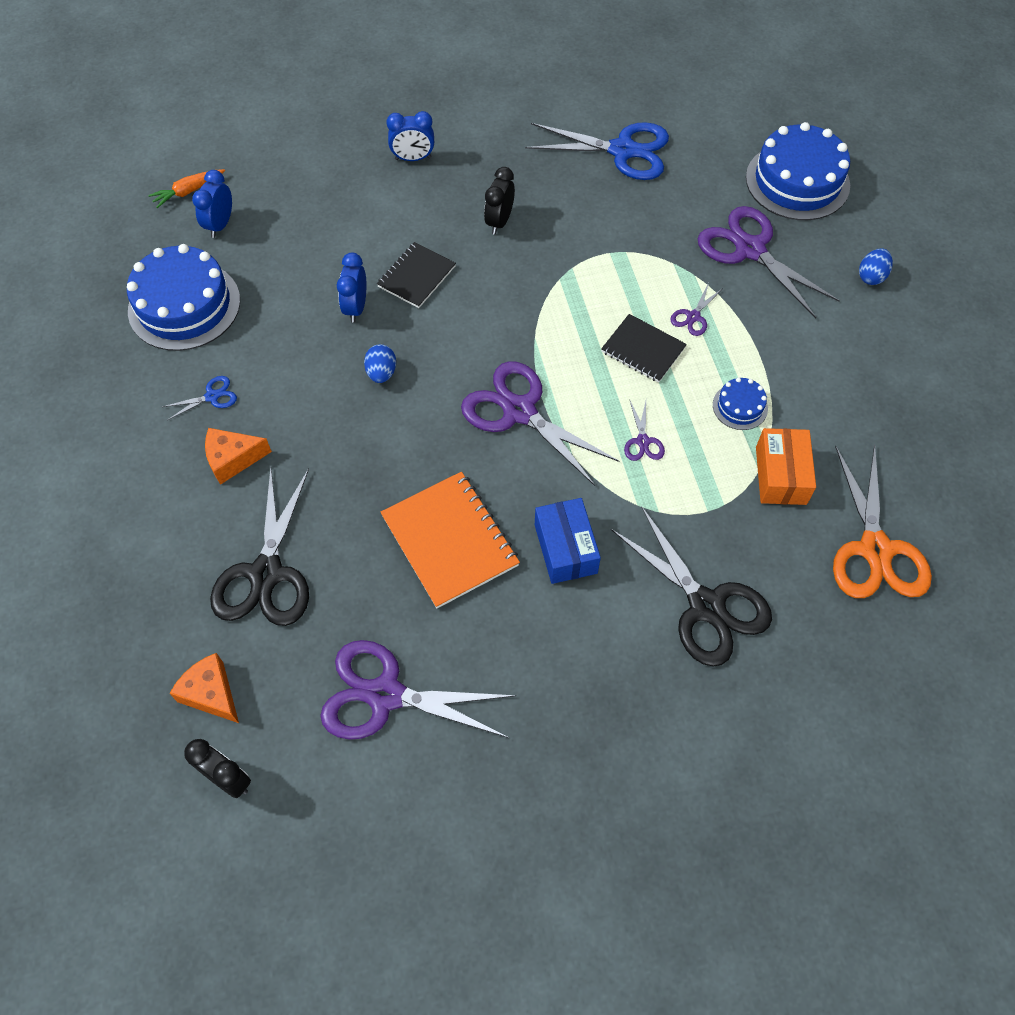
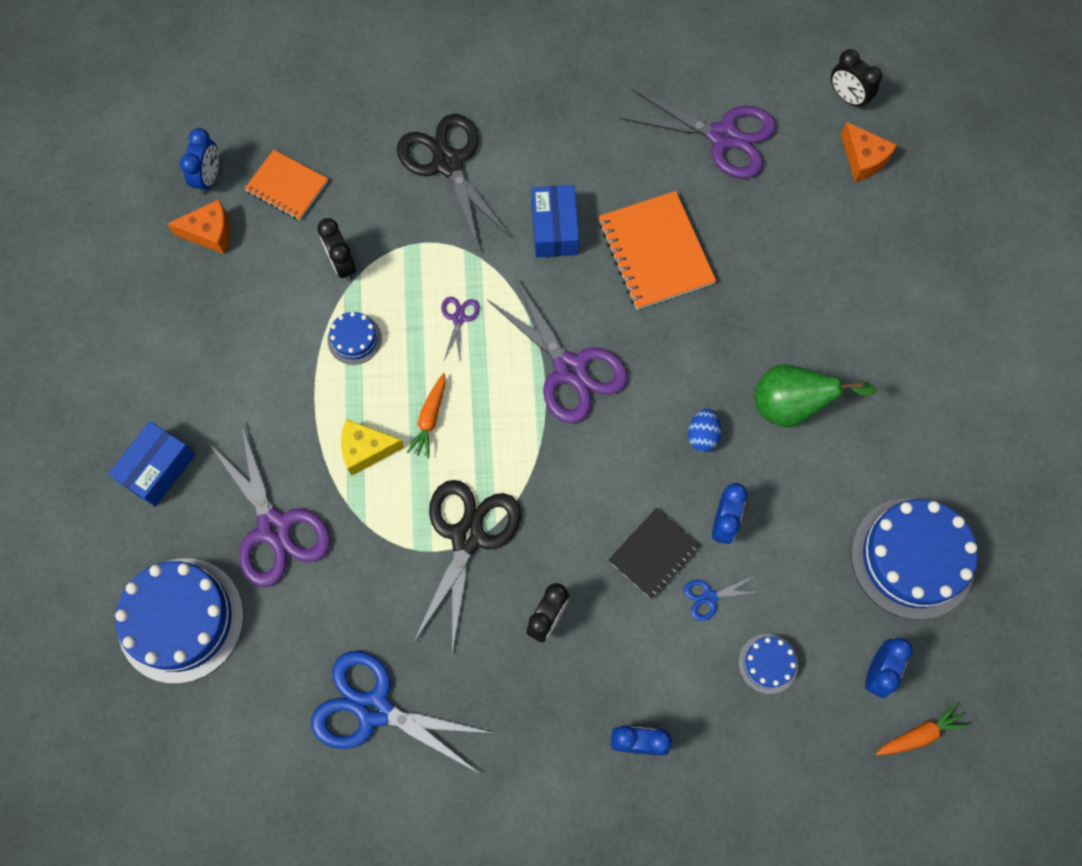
camera: 170 degrees left, 10 degrees up
(212, 396) = (876, 437): blue scissors -> blue scissors (710, 597)
(233, 459) = (852, 363): orange cheese -> orange cheese (210, 233)
(266, 573) = (819, 249): black scissors -> black scissors (467, 537)
(295, 411) = (791, 406): none -> green pear
(312, 218) = (768, 664): none -> blue cake
(643, 350) = (430, 418): black notebook -> orange carrot
(693, 317) = (366, 450): purple scissors -> yellow cheese
(780, 475) = (342, 264): orange box -> black clock
(871, 276) = (158, 469): blue egg -> blue box
(875, 549) = (287, 186): orange scissors -> orange notebook
(965, 545) = (209, 178): none -> blue clock

